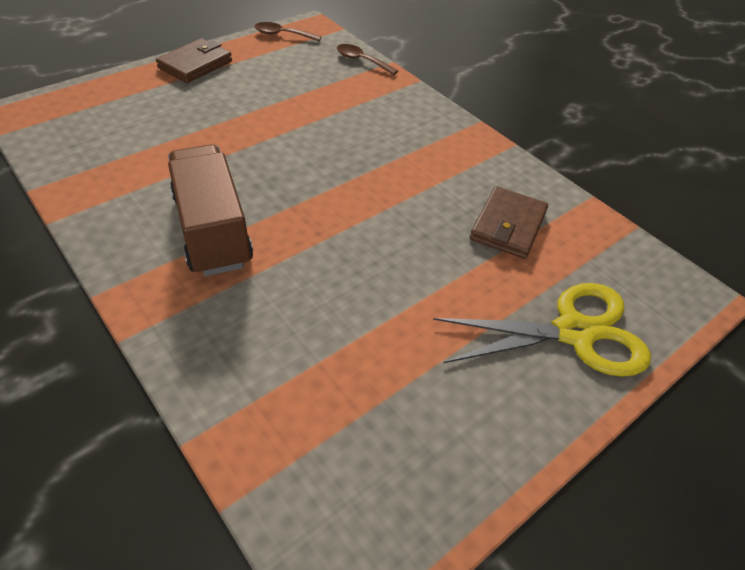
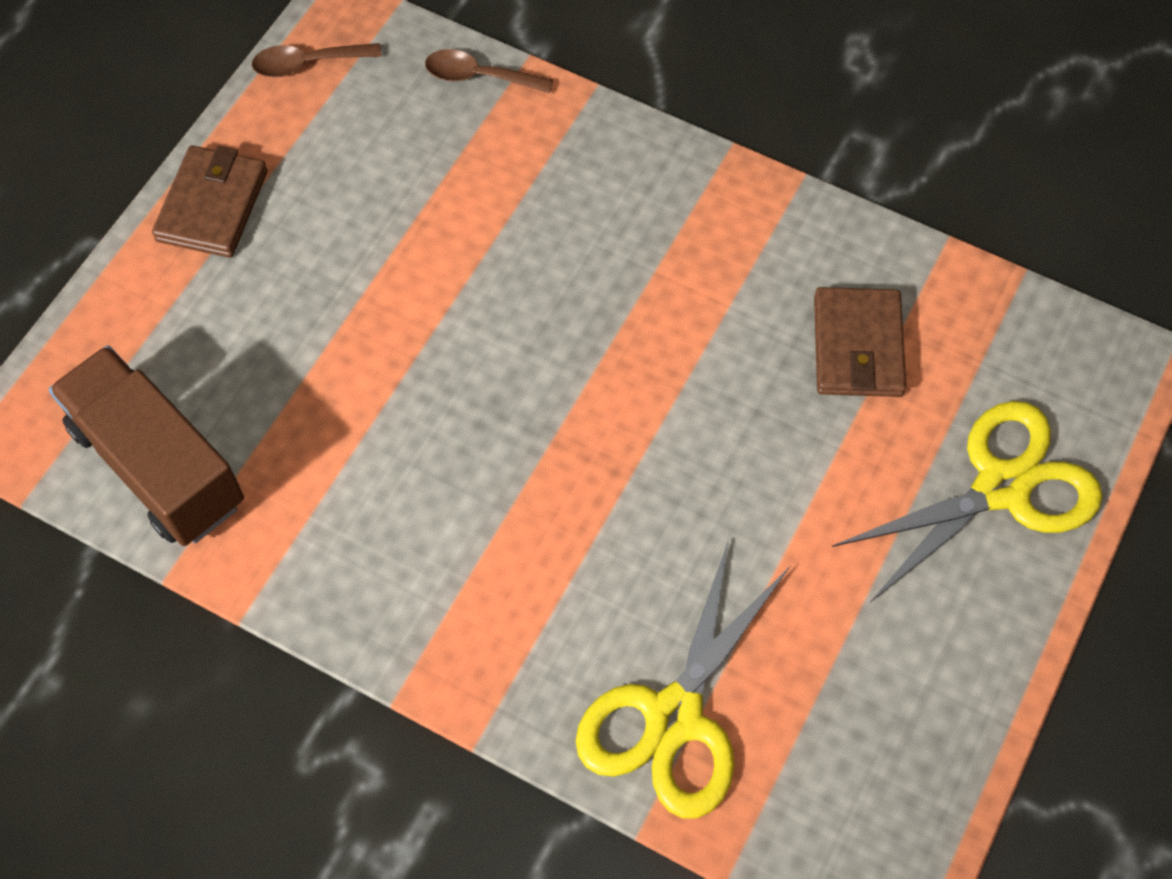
camera: 20 degrees left, 15 degrees up
(212, 230) = (472, 531): brown truck -> brown truck (158, 465)
(262, 378) = (674, 717): none -> yellow scissors

